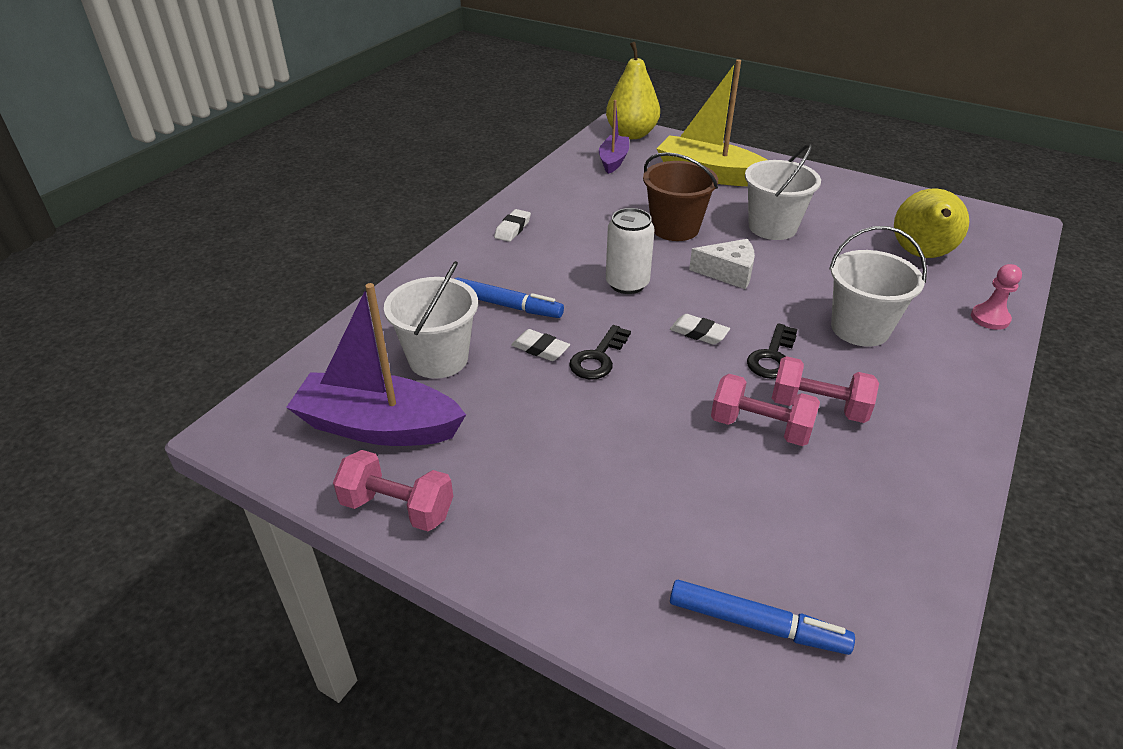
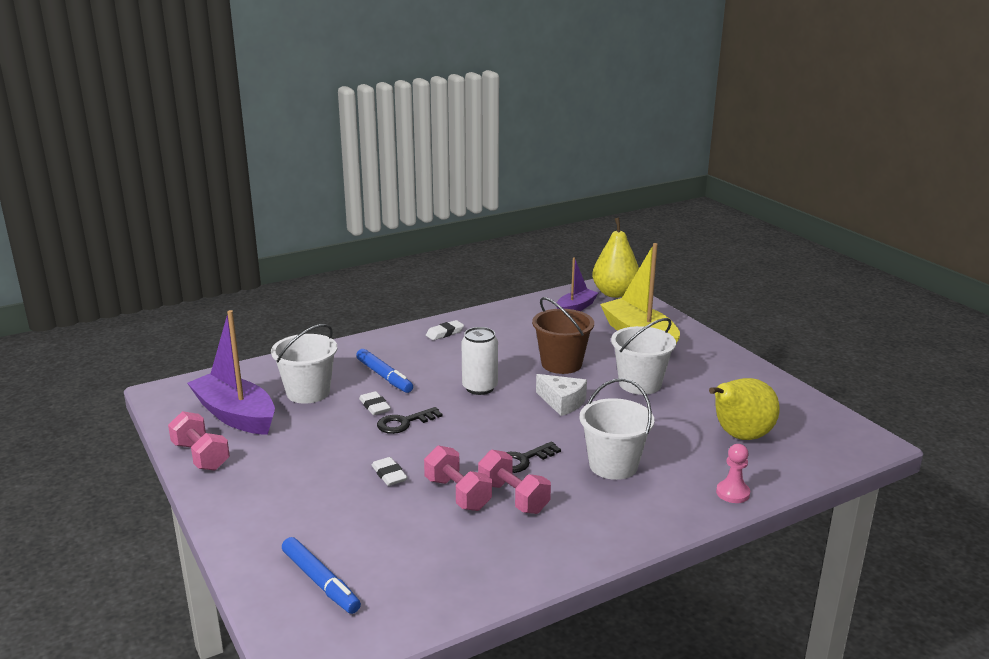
camera: 30 degrees right, 15 degrees down
(699, 333) = (490, 430): white eraser -> white eraser (389, 475)

